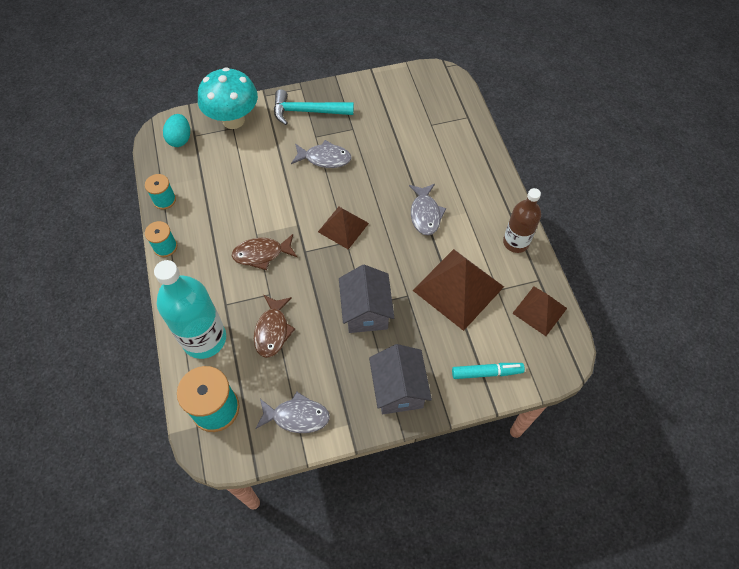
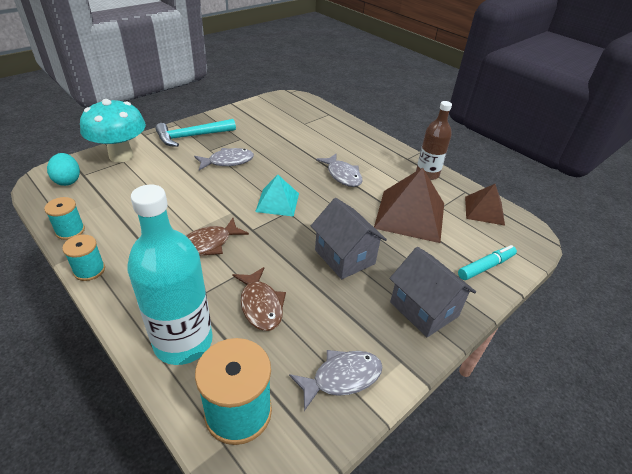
camera: 30 degrees left, 20 degrees down
(343, 227) = (277, 202): brown pyramid -> turquoise pyramid

